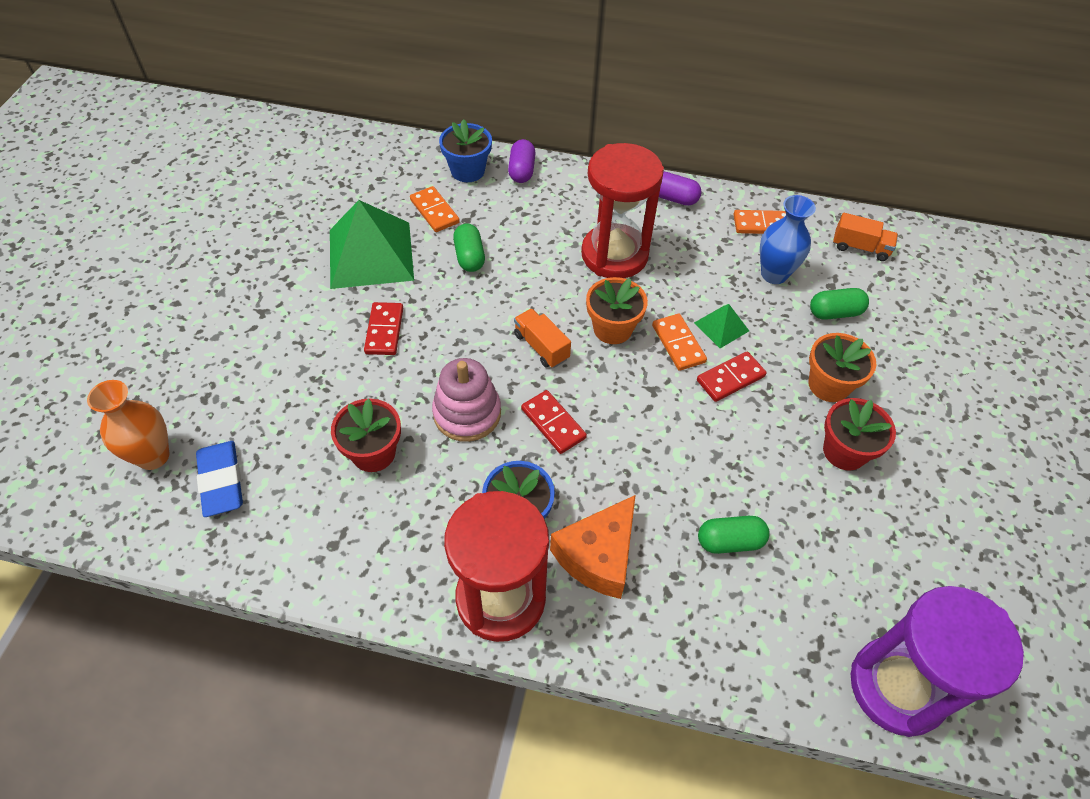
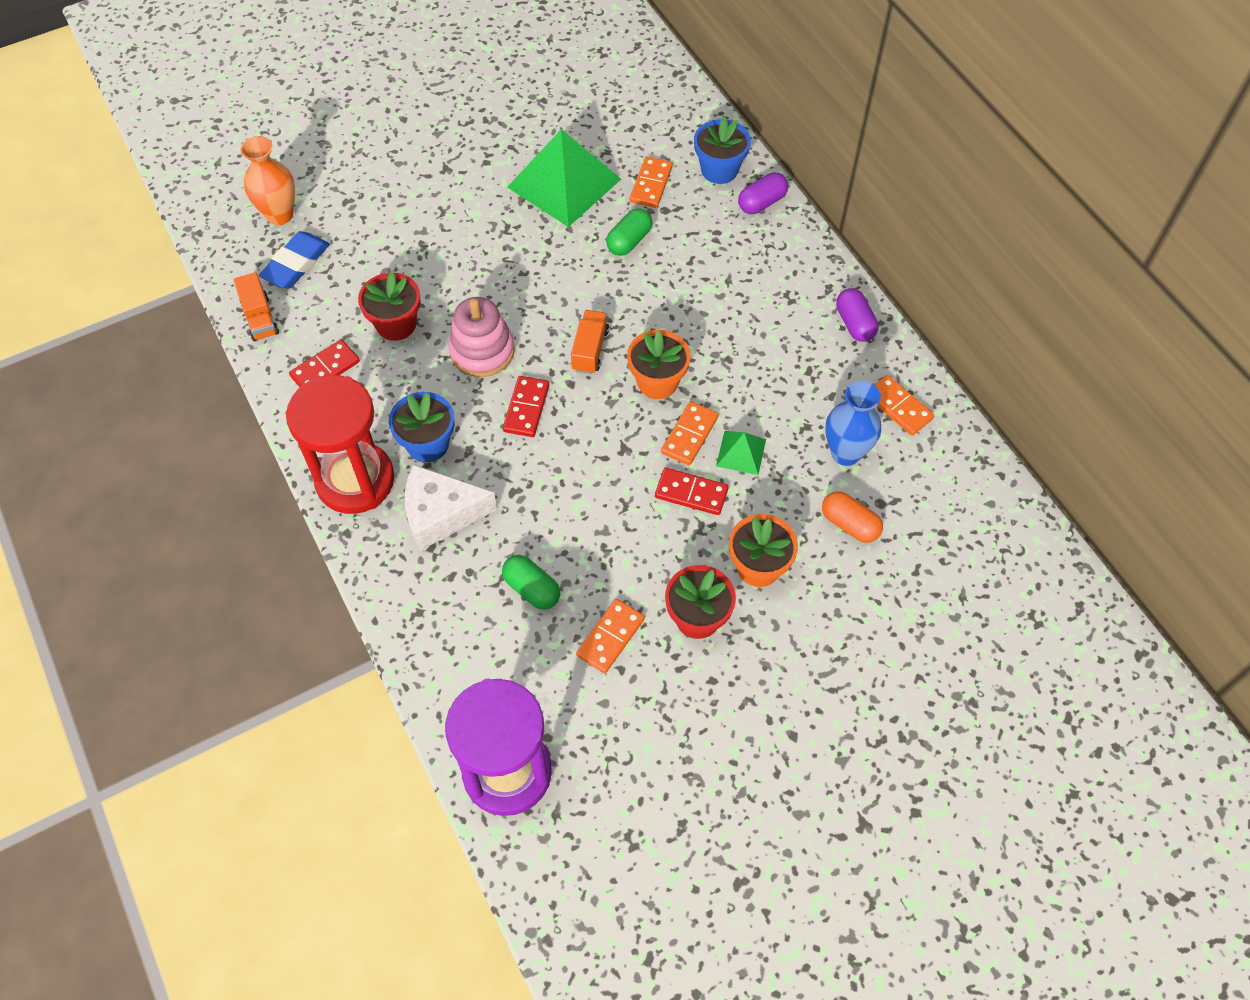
camera: 50 degrees right, 5 degrees up
(384, 330) = (503, 247): red domino -> red domino (325, 369)
(598, 555) = (441, 514): orange cheese -> white cheese
(614, 255) = (738, 329): red hourglass -> none
(819, 519) = (610, 637): none -> orange domino
(835, 313) = (849, 524): green capsule -> orange capsule
(860, 247) = (957, 498): orange truck -> orange truck (260, 318)

